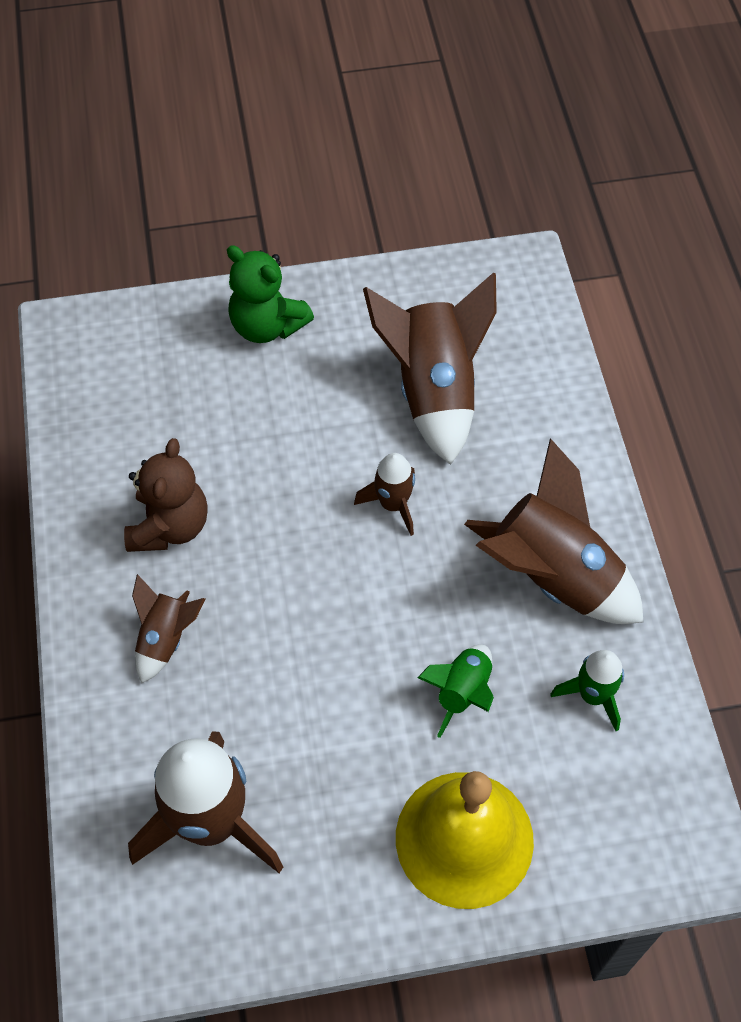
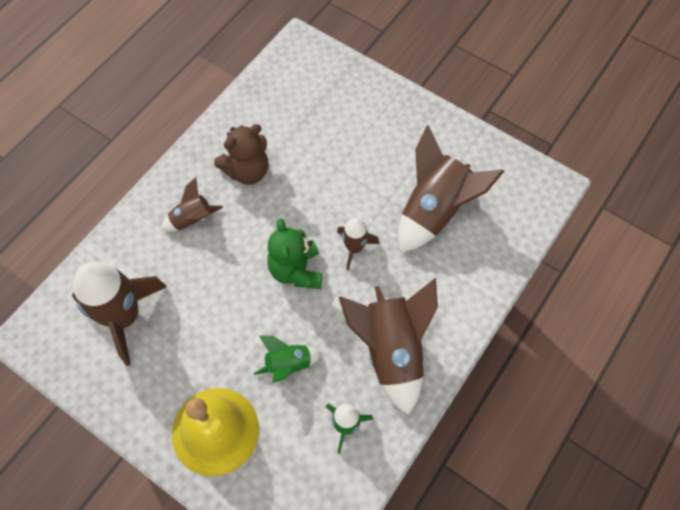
camera: 45 degrees right, 5 degrees up
(267, 326) = (390, 113): green teddy bear -> green teddy bear (296, 270)

